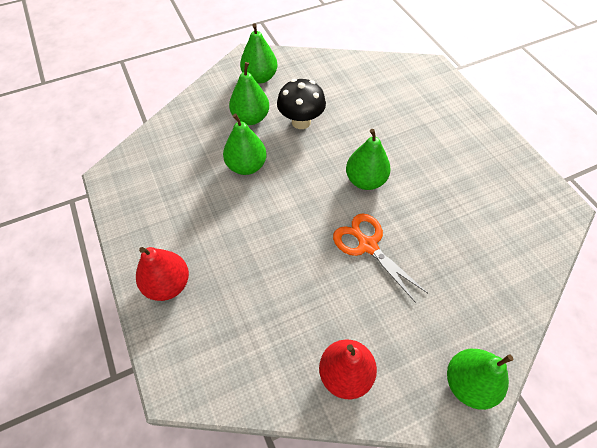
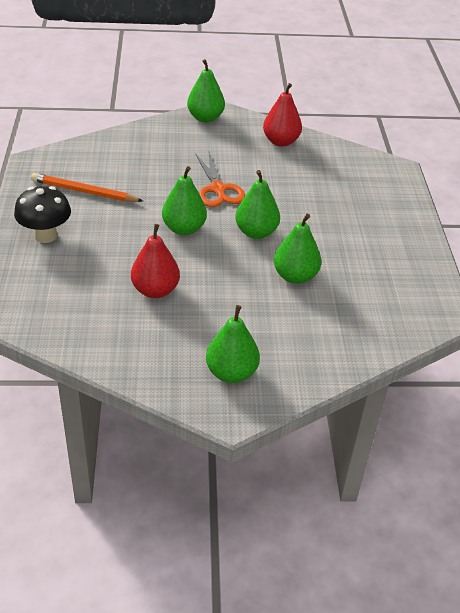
camera: 160 degrees left, 15 degrees down
(168, 284) = (395, 216): red pear -> red pear (155, 290)
(251, 118) = (268, 323): green pear -> green pear (256, 232)
(301, 122) = (211, 300): black mushroom -> black mushroom (46, 235)
(482, 188) = (84, 191): none -> orange pencil

